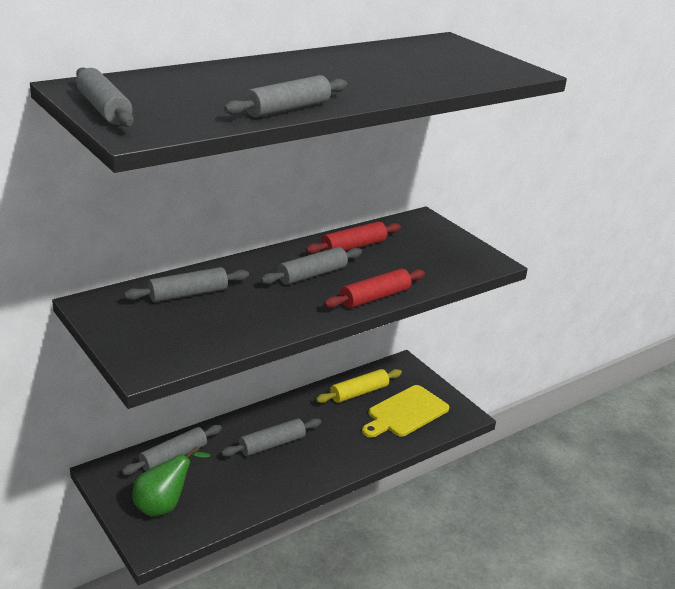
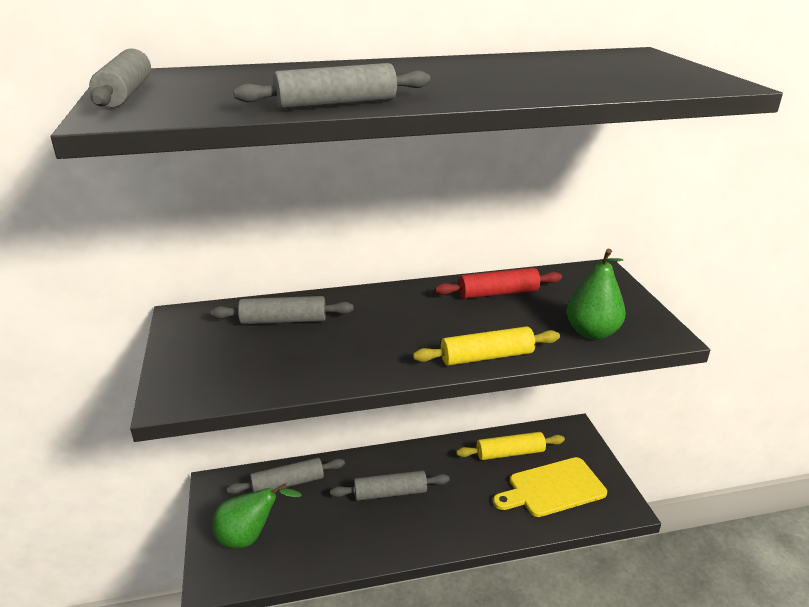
camera: 25 degrees right, 0 degrees up
(312, 274) = (430, 318): grey rolling pin -> none
(375, 297) = (487, 357): red rolling pin -> yellow rolling pin
(441, 268) = (592, 332): none -> green pear

